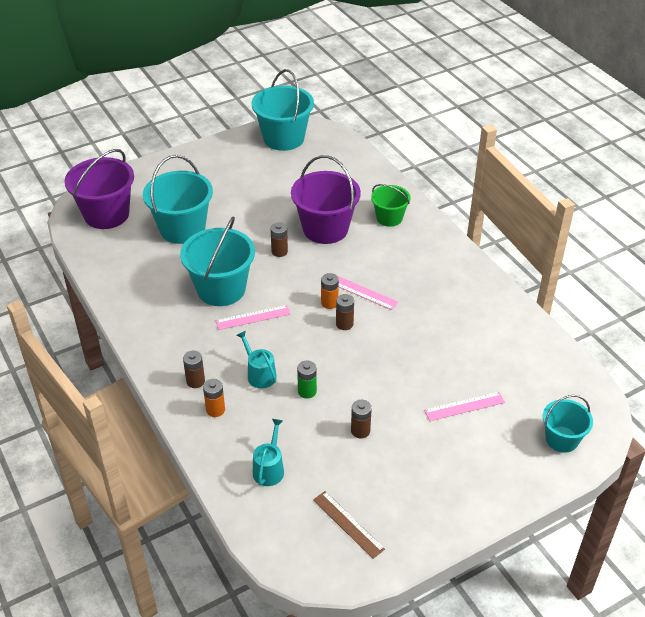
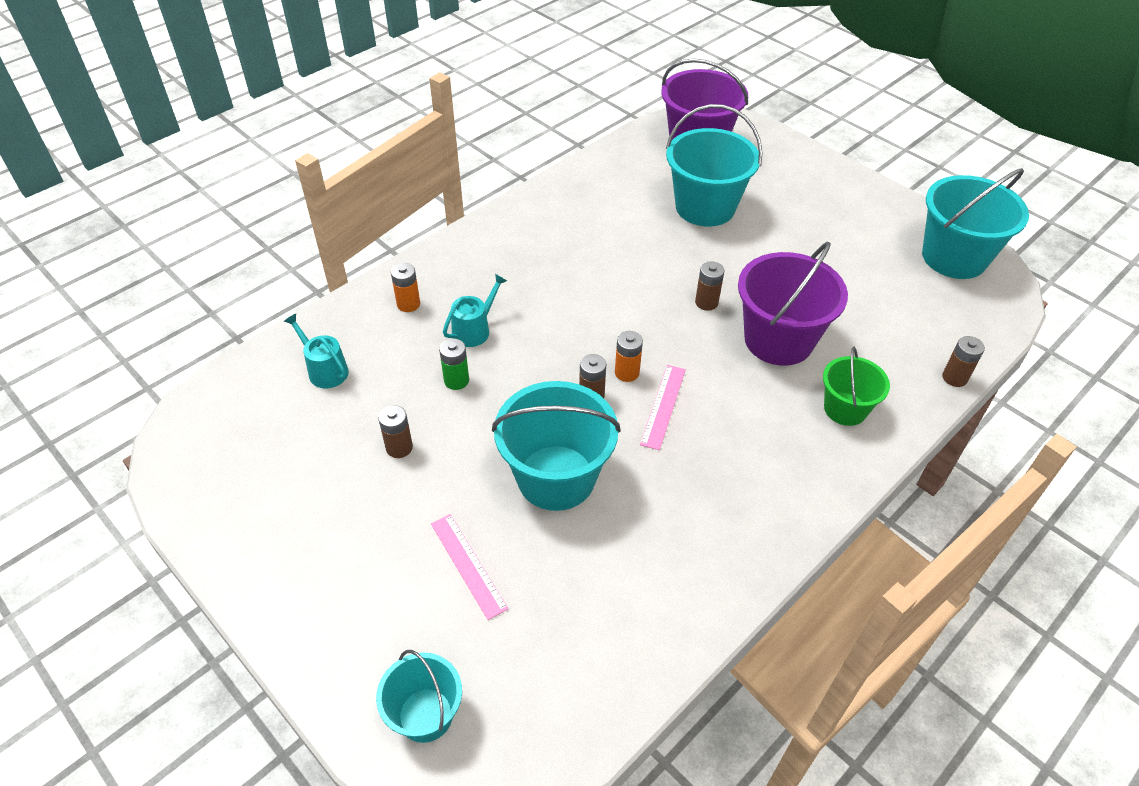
camera: 75 degrees right, 5 degrees up
(195, 381) = (449, 278): brown battery -> brown battery (954, 378)
(221, 289) = (611, 264): turquoise bucket -> turquoise bucket (556, 477)
(253, 317) = (571, 303): pink ruler -> none
(269, 469) = (325, 370): turquoise watering can -> turquoise watering can turned 135 degrees counterclockwise
(348, 524) = (246, 461): brown ruler -> none

